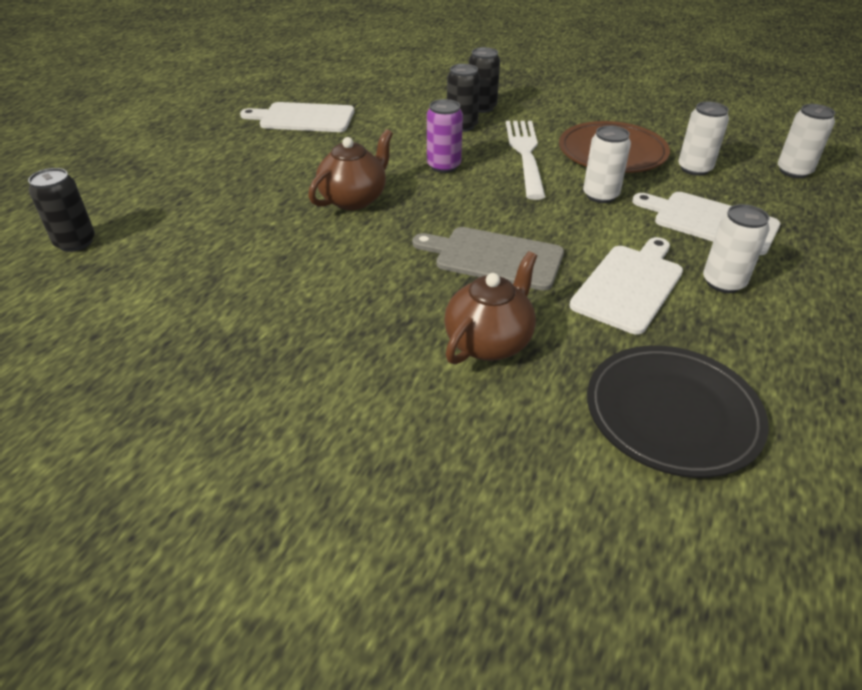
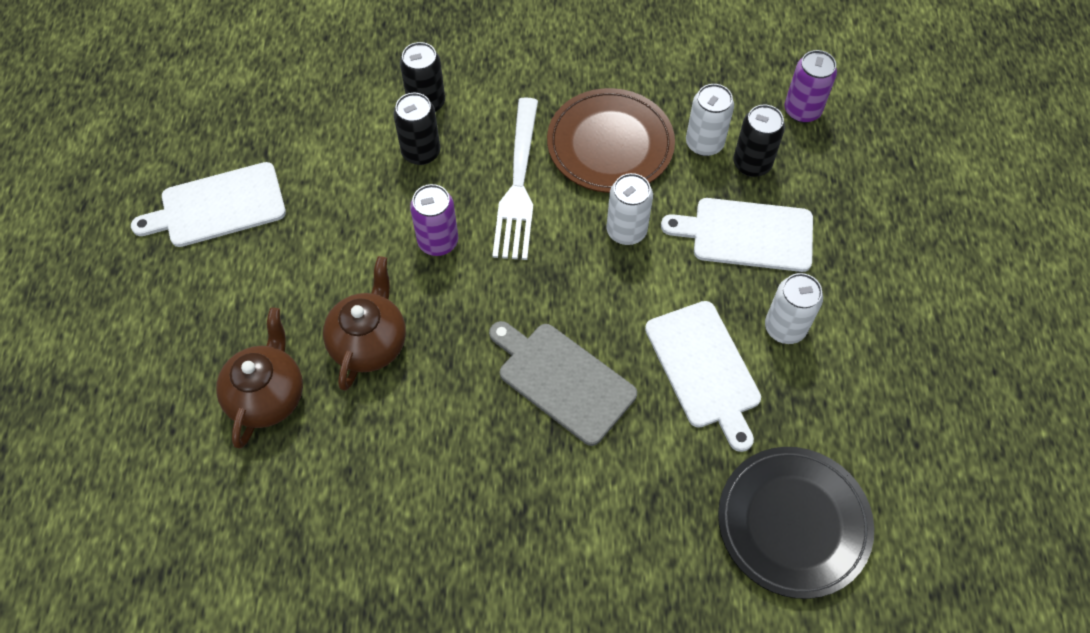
camera: 25 degrees left, 20 degrees up
(75, 242) = (100, 547): black can -> black can (752, 164)
(489, 342) = (610, 504): brown teapot -> brown teapot (268, 395)
(494, 258) = (563, 380): grey cutting board -> grey cutting board turned 45 degrees clockwise
(525, 154) = (518, 184): white fork -> white fork turned 150 degrees counterclockwise
(629, 285) = (704, 368): white cutting board -> white cutting board turned 150 degrees clockwise
(794, 171) = (802, 110): white can -> purple can

